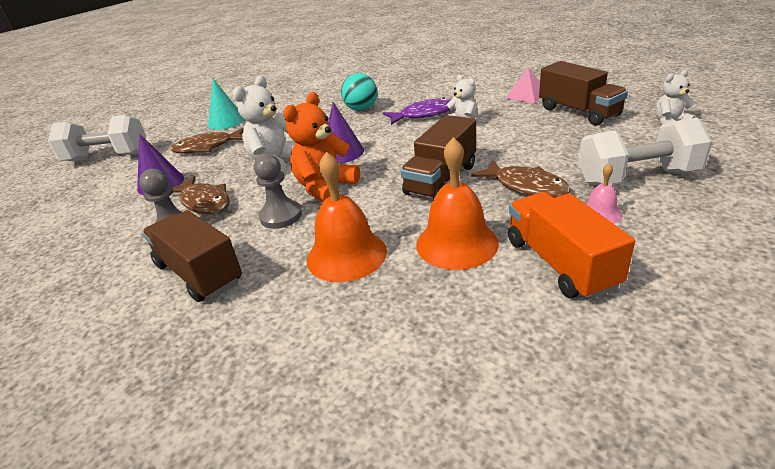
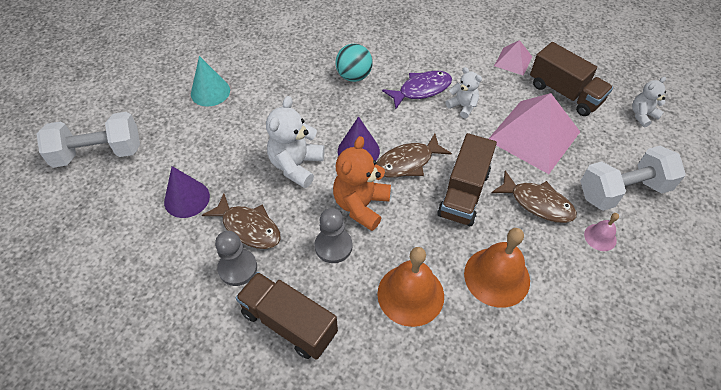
camera: 15 degrees left, 20 degrees up
(207, 147) = (210, 138): brown fish -> brown fish (407, 162)
(535, 140) = (534, 136): none -> pink pyramid
(560, 263) = (579, 296): orange truck -> none

